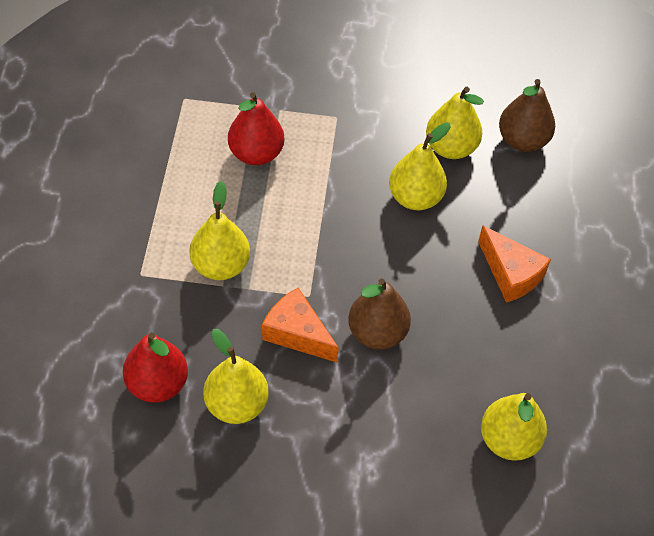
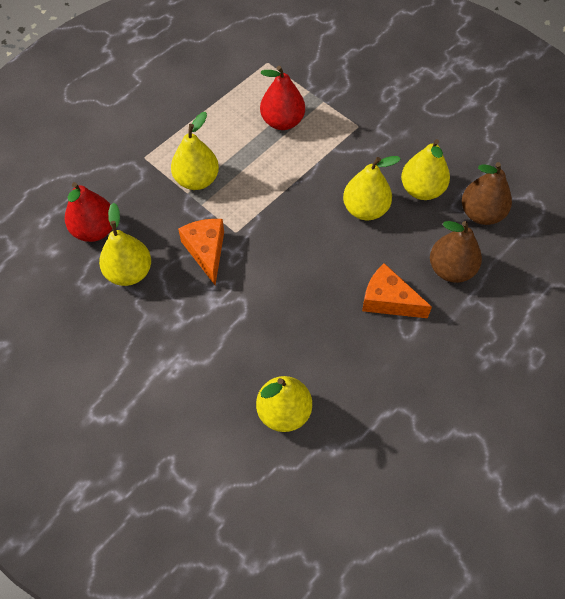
camera: 40 degrees right, 5 degrees up
(377, 333) = (258, 283): brown pear -> brown pear (451, 269)
(511, 274) = (388, 300): orange cheese -> orange cheese turned 120 degrees clockwise

